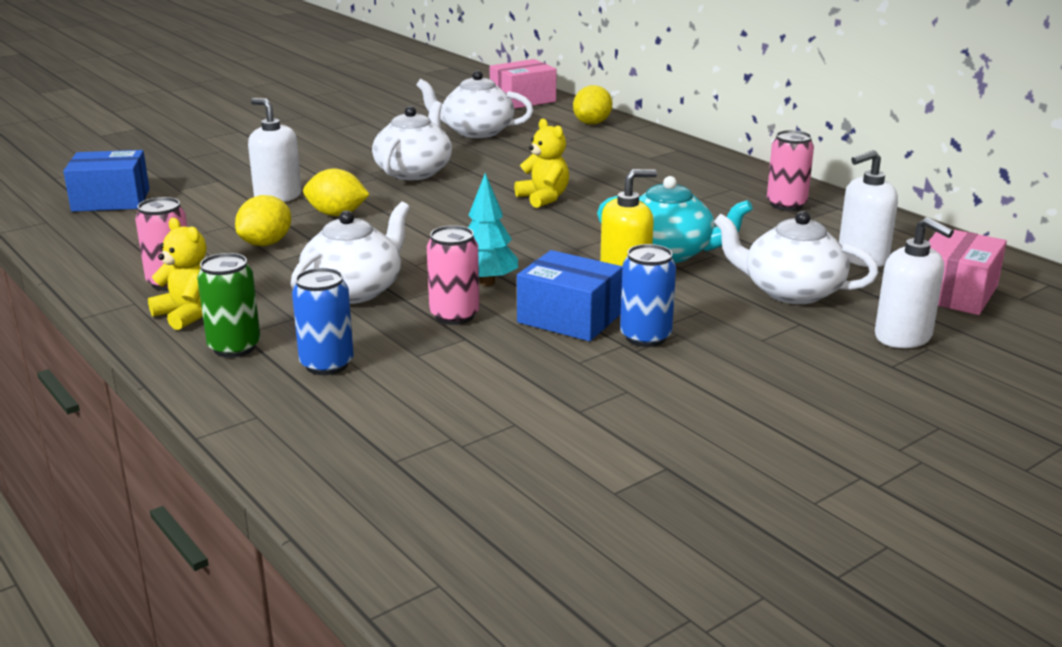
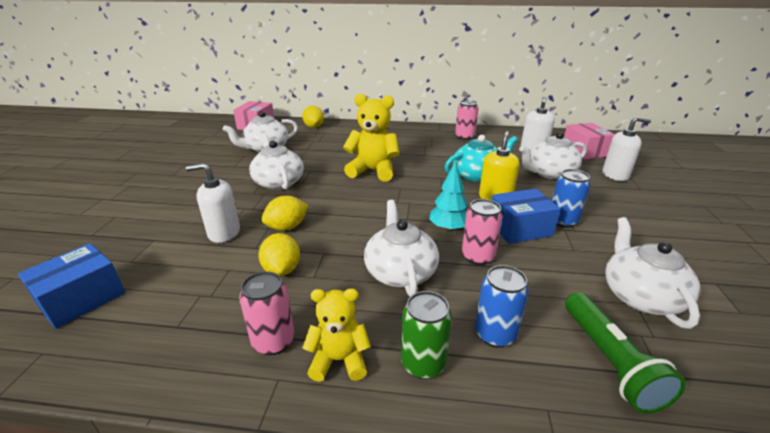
camera: 45 degrees left, 5 degrees up
(373, 429) = (609, 361): none -> green flashlight
(536, 422) = (640, 296): none -> white teapot
(543, 198) = (373, 171): yellow teddy bear -> yellow teddy bear, size x1.63

